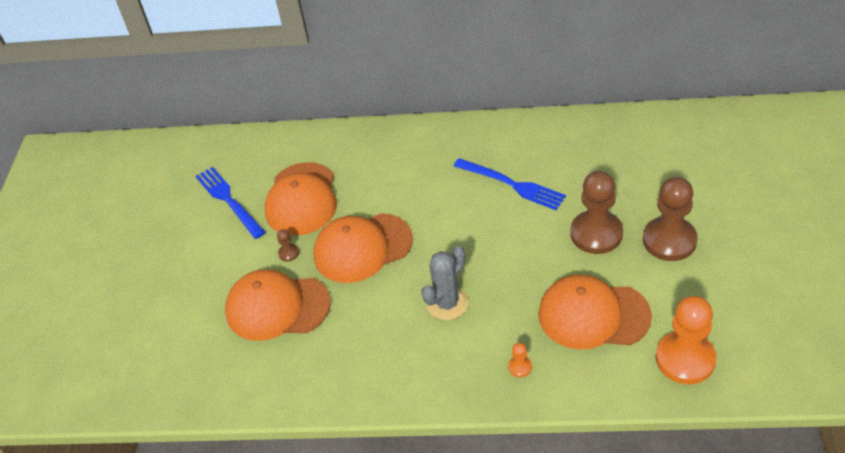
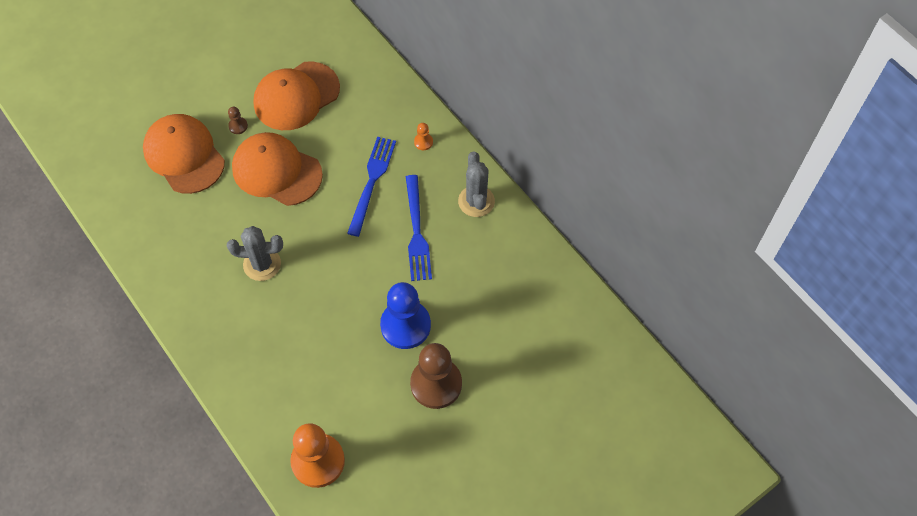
camera: 45 degrees right, 15 degrees up
(228, 200) = (261, 48): blue fork -> blue fork (372, 181)
(517, 136) = (476, 201): none -> grey cactus
(520, 367) = (235, 350): orange pawn -> orange pawn (423, 142)
(593, 315) = (318, 372): orange cap -> none
(596, 234) = (405, 325): brown pawn -> blue pawn

